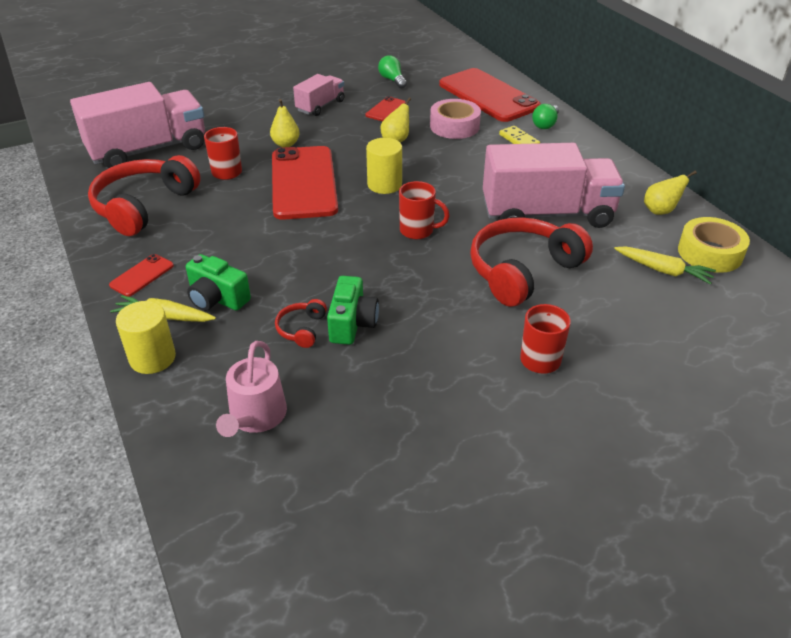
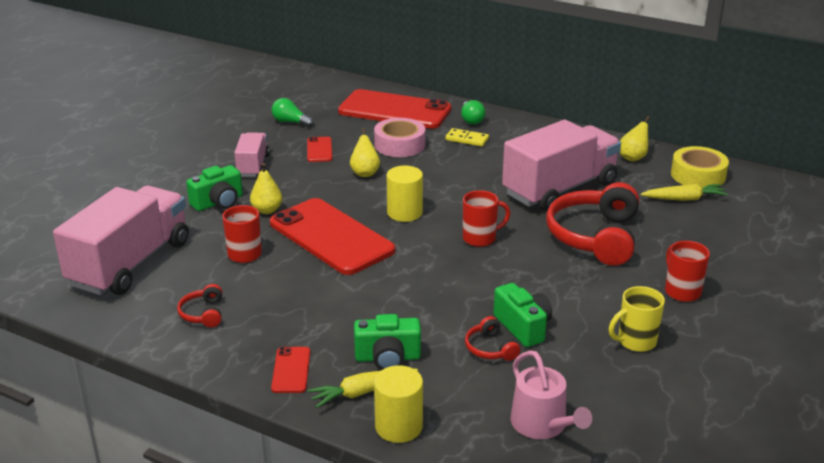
camera: 35 degrees left, 10 degrees down
(144, 206) = (203, 313): red headphones -> red headphones, size x0.44
(261, 126) = (218, 202): none -> green camera
(432, 385) = (635, 341): none -> yellow mug

